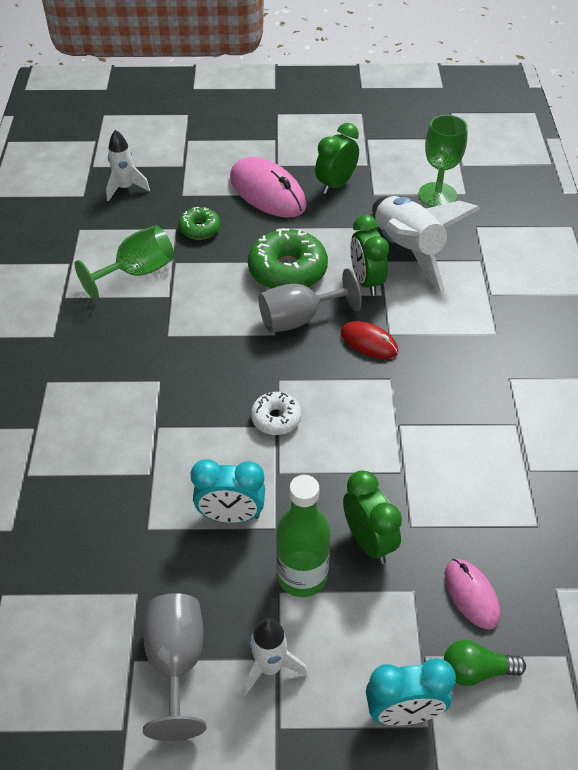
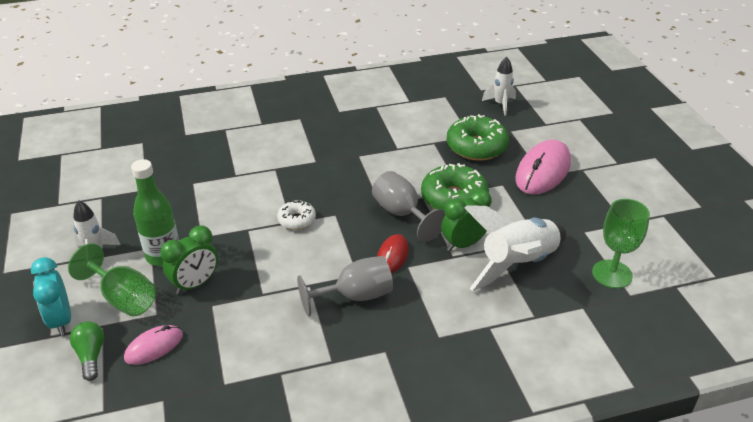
camera: 75 degrees right, 10 degrees down
(137, 272) = (414, 129): green goblet -> green goblet (123, 298)
(176, 662) = (99, 214): grey goblet -> grey goblet (355, 296)
(200, 229) = (476, 147): green donut -> green donut, size x1.81
(231, 516) = (208, 215): turquoise clock -> none
(336, 185) = (580, 207): green clock -> none

